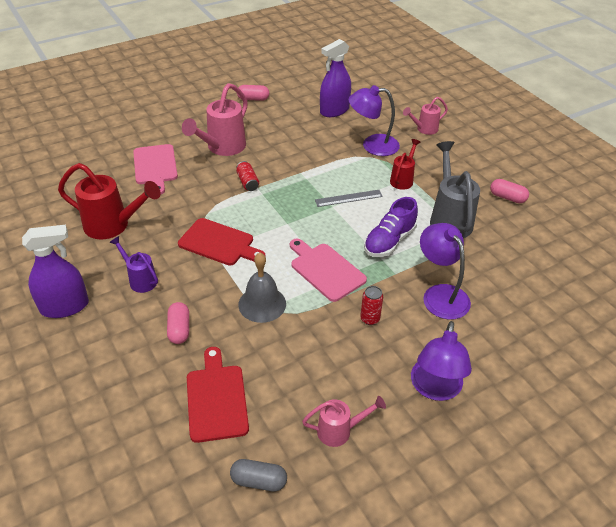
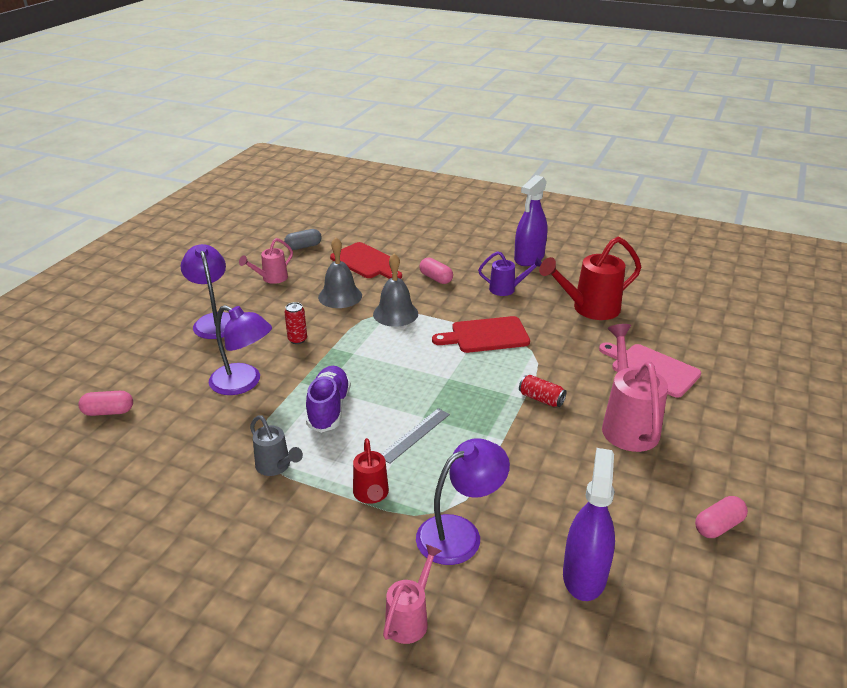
camera: 145 degrees right, 10 degrees down
(290, 356) = (340, 296): none -> grey bell
(325, 270) = (368, 357): pink cutting board -> none
(449, 219) = (276, 467): grey watering can -> grey watering can, size x0.57
(507, 197) = (209, 540): pink capsule -> pink capsule (108, 412)

